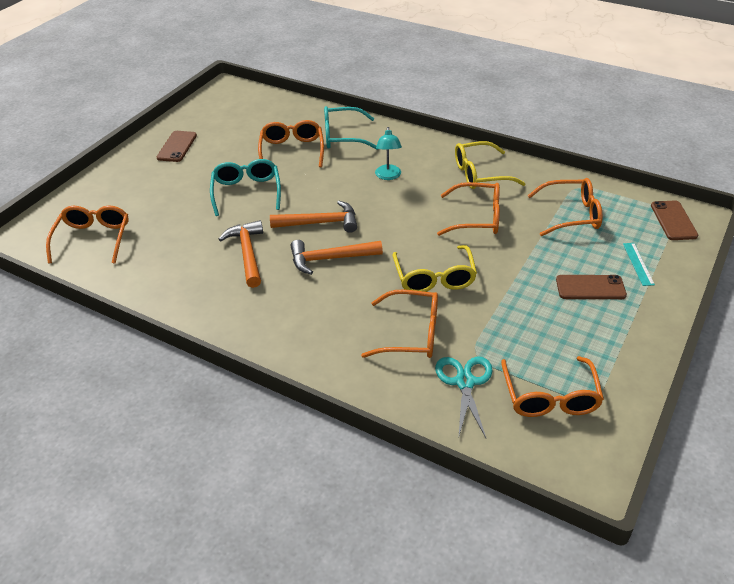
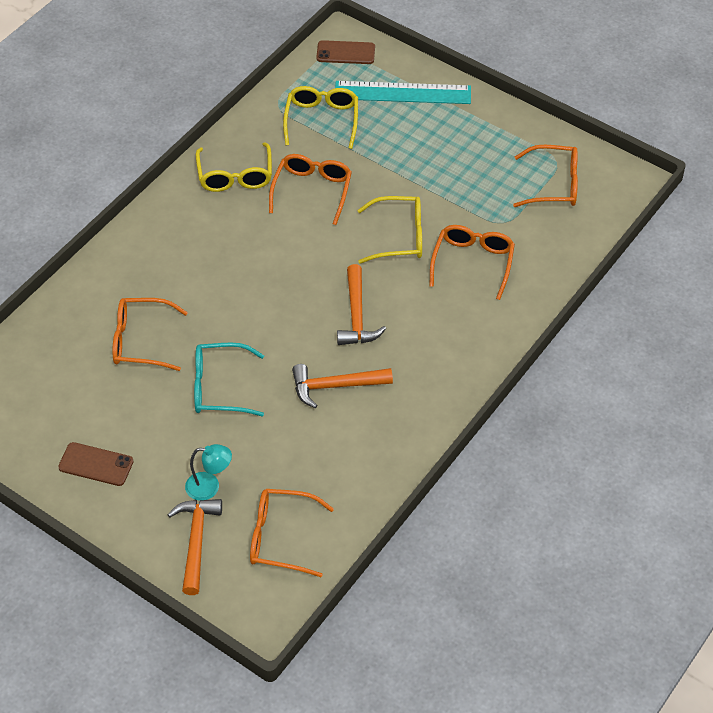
camera: 85 degrees left, 10 degrees up
(320, 223) = (294, 320): orange hammer -> orange hammer (196, 541)
(342, 136) = (122, 289): turquoise glasses -> none
(388, 176) = (219, 254): turquoise lamp -> turquoise lamp (210, 487)
(465, 382) = (534, 235): turquoise scissors -> none
(571, 215) = (322, 120): orange glasses -> yellow glasses
(590, 288) = (429, 131): brown phone -> none
(638, 264) = (402, 92): turquoise ruler -> turquoise ruler, size x2.28

